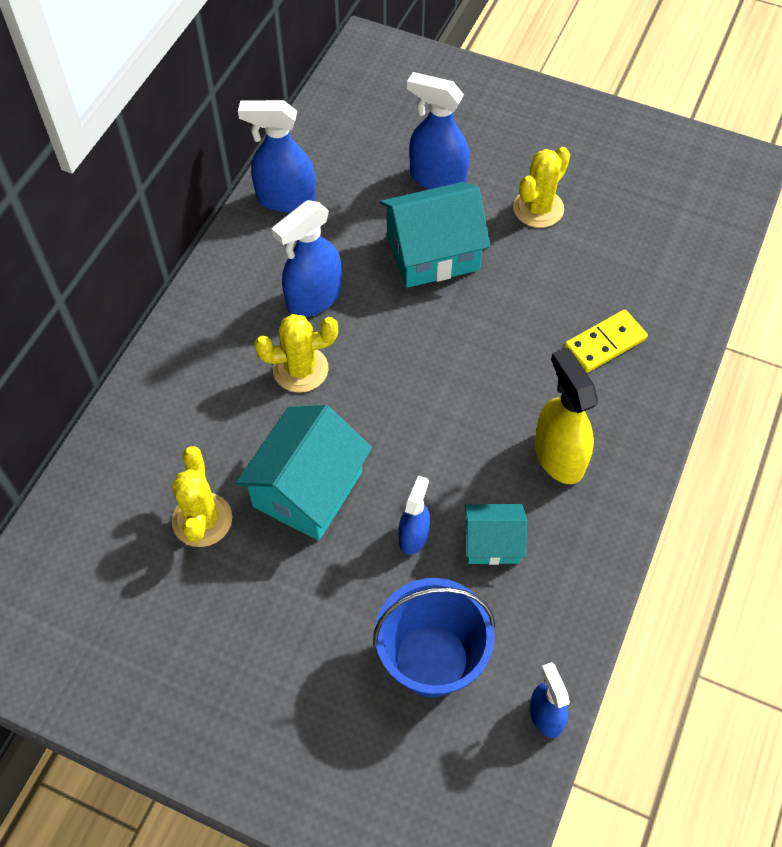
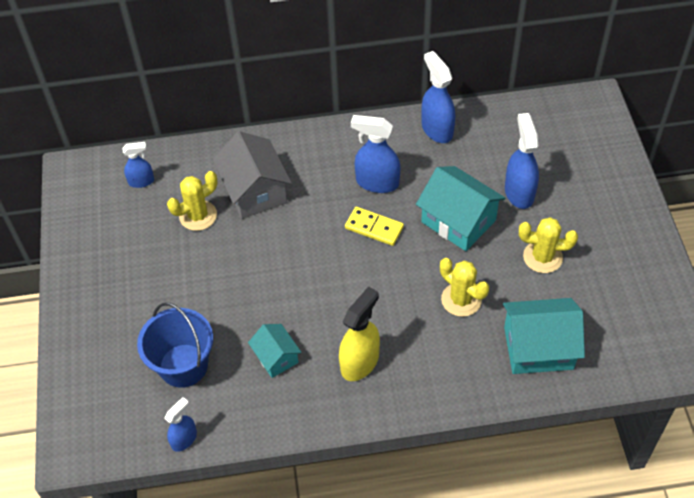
camera: 60 degrees right, 5 degrees down
(217, 433) = (254, 191): none -> grey house
(300, 369) = (323, 204): yellow cactus -> yellow cactus (461, 299)
(307, 489) = (249, 251): turquoise house -> turquoise house (538, 348)
(413, 536) = (254, 316): blue spray bottle -> blue spray bottle (141, 181)
(605, 343) = (464, 347): yellow domino -> yellow domino (374, 228)

